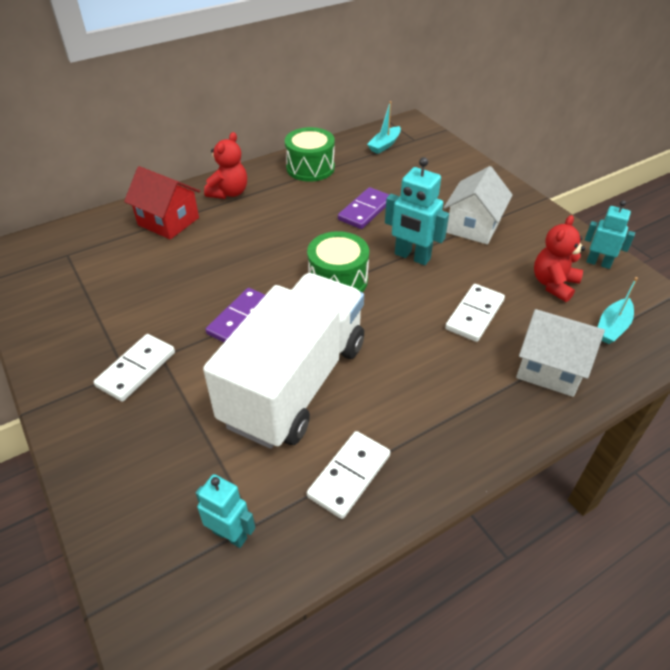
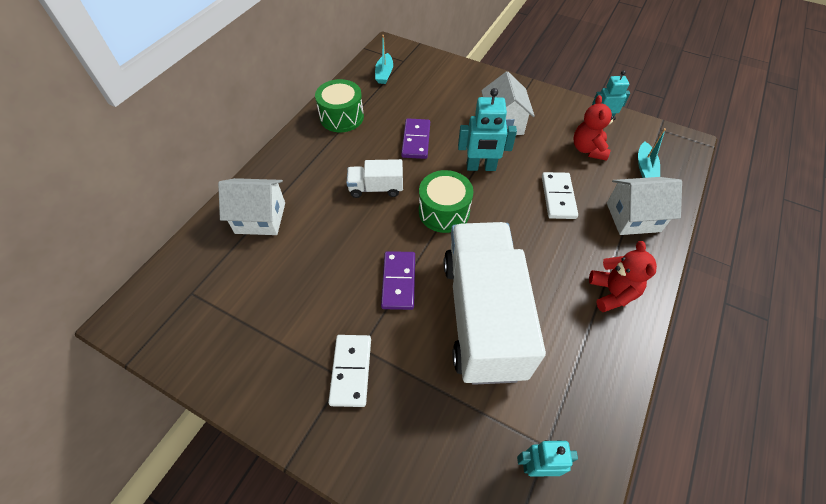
camera: 30 degrees left, 10 degrees up
(168, 221) = (260, 218): red house -> white house
(229, 193) = (292, 168): red teddy bear -> red teddy bear (612, 293)
(290, 236) = (376, 188): none -> white truck
(349, 475) = (577, 370): white domino -> none

